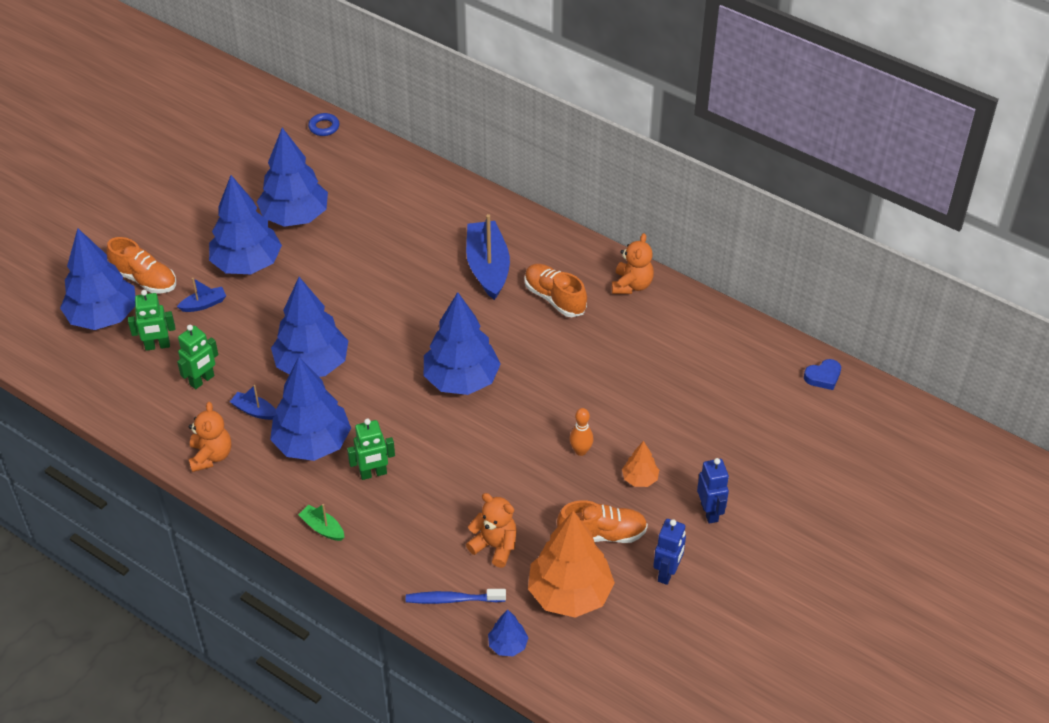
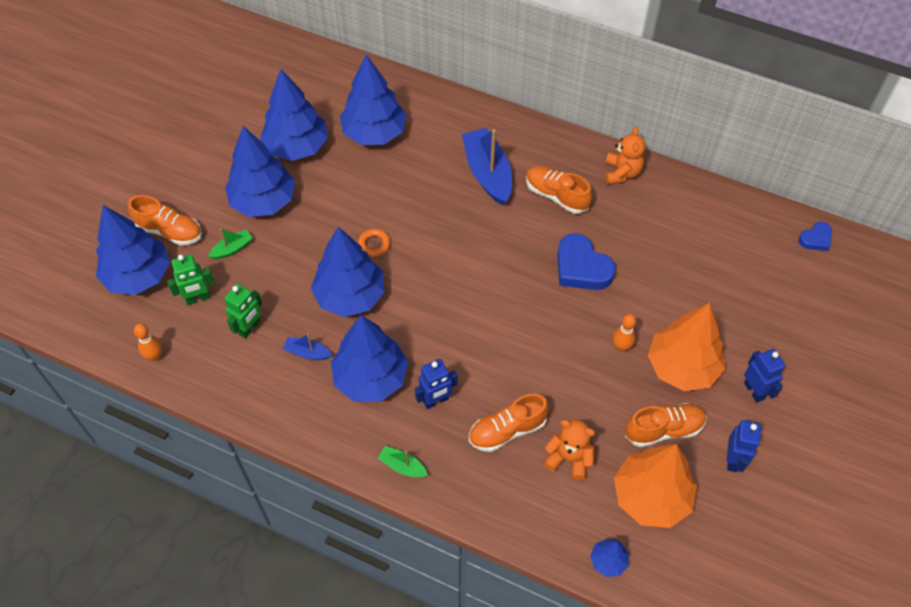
camera: 10 degrees left, 10 degrees up
(101, 393) = (155, 356): none -> orange bowling pin
(204, 304) = (232, 248): blue boat -> green boat
(211, 456) = (277, 407): orange teddy bear -> none
(324, 127) = (301, 53): blue ring -> none
(350, 319) = (374, 244): none -> orange ring
(373, 473) = (436, 401): green robot -> blue robot
(438, 511) = (507, 430): none -> orange shoe
(453, 599) = (544, 521): blue toothbrush -> none
(461, 380) = (493, 291): blue tree -> blue tree (374, 133)
(561, 370) = (581, 267): none -> blue heart
(640, 479) = (682, 367): orange tree -> orange tree, size x2.18

